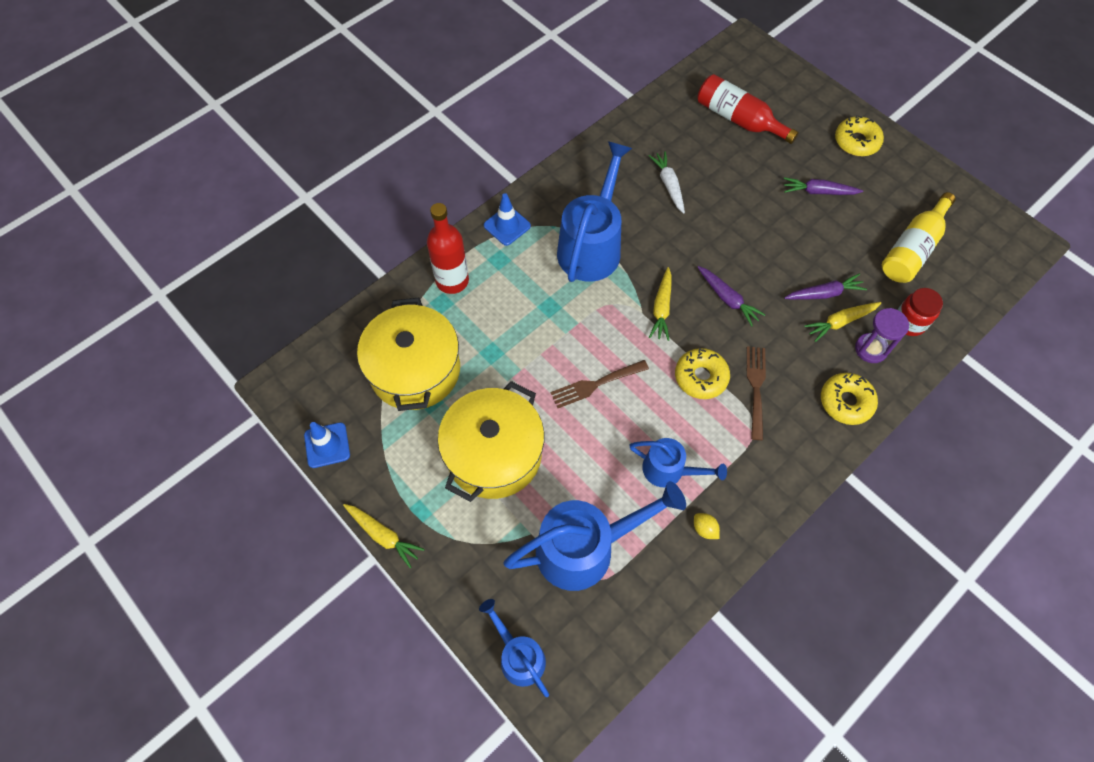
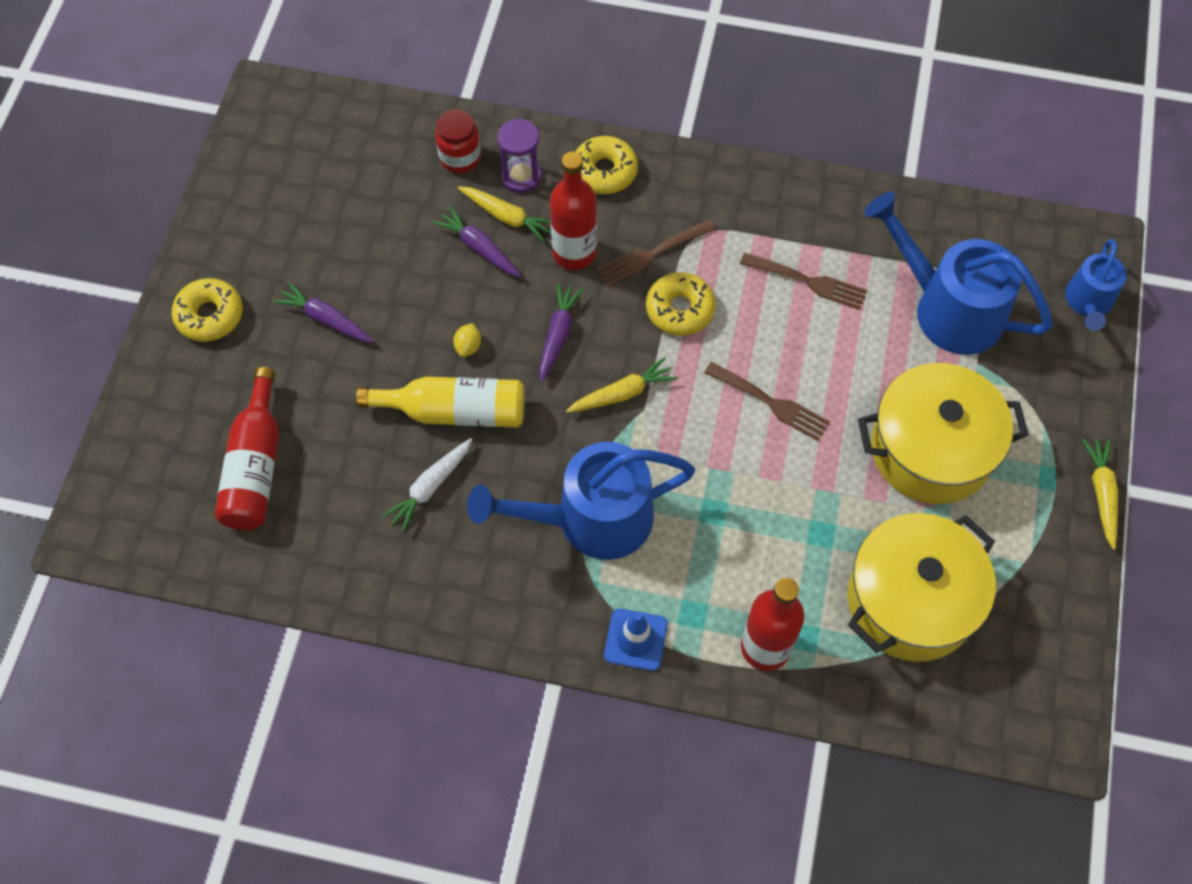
camera: 125 degrees left, 0 degrees up
(327, 445) = (1071, 626): blue traffic cone -> none
(669, 470) = (808, 282): blue watering can -> brown fork
(704, 529) = (841, 222): yellow lemon -> yellow lemon (468, 347)
(786, 343) = (574, 253): none -> red bottle
(818, 192) = (325, 319): purple carrot -> purple carrot turned 150 degrees clockwise
(912, 249) = (351, 193): yellow bottle -> yellow bottle (455, 411)

